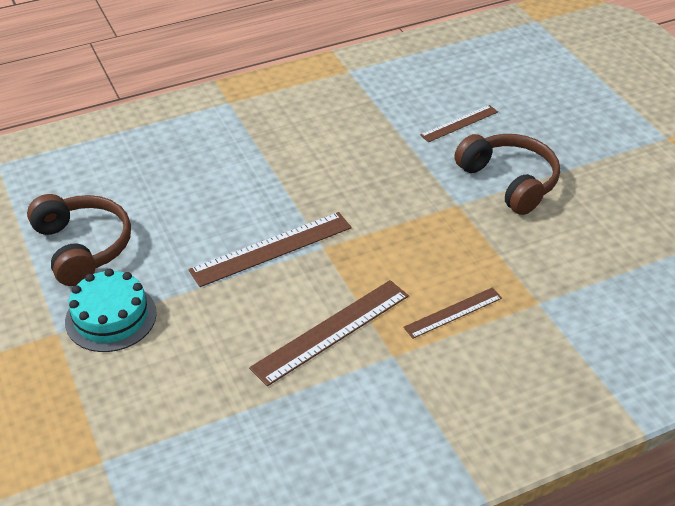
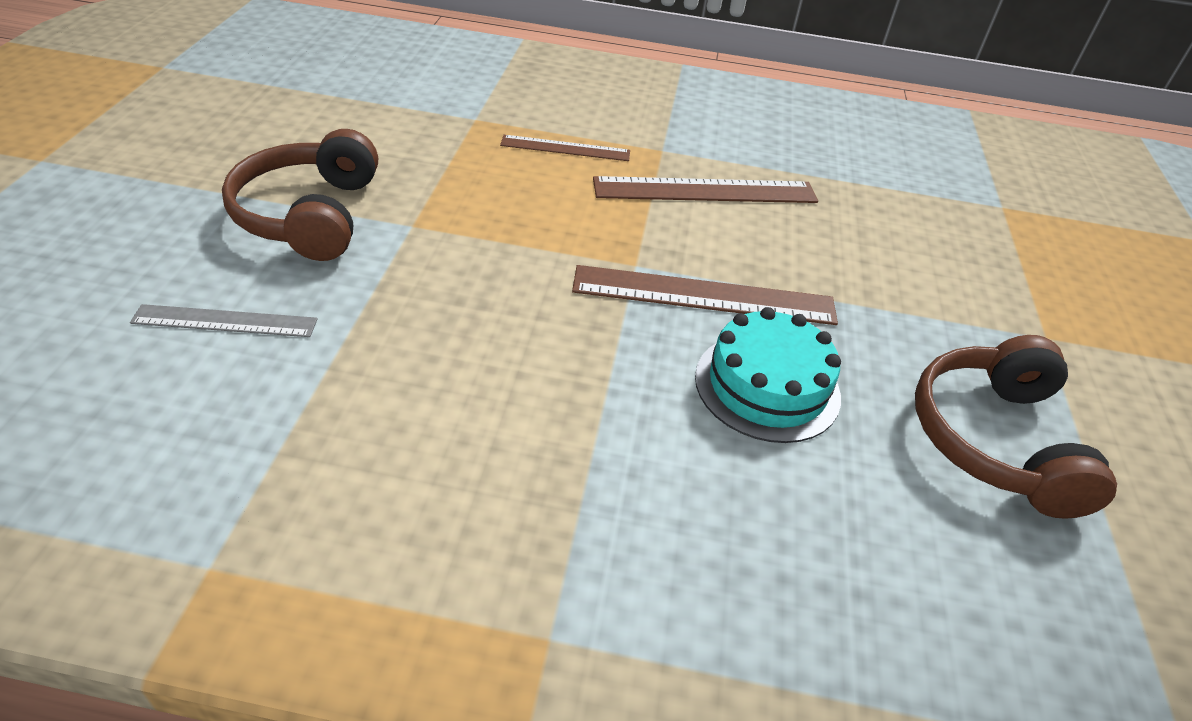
camera: 150 degrees left, 0 degrees up
(111, 317) = (967, 321): turquoise cake -> turquoise cake (767, 386)
(459, 123) = (225, 321): brown ruler -> grey ruler

